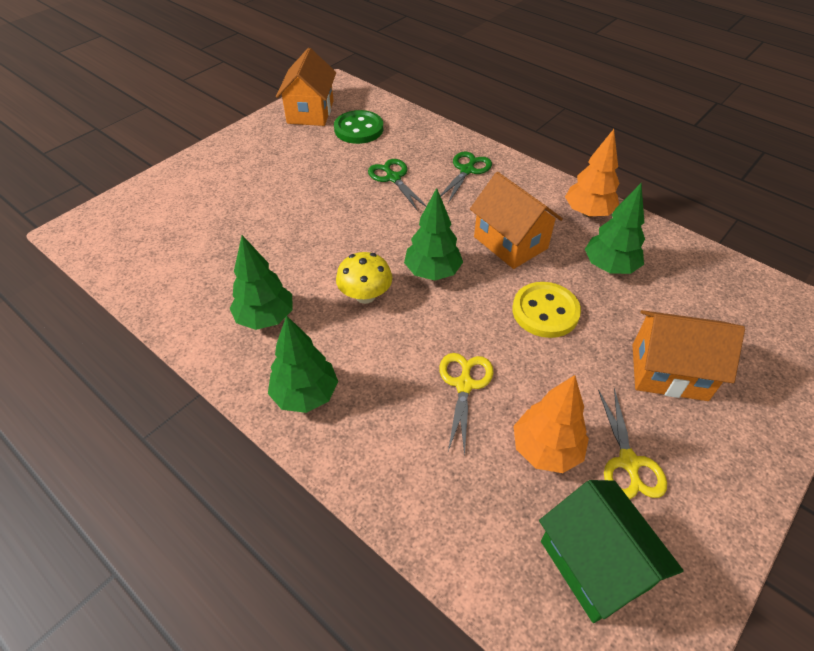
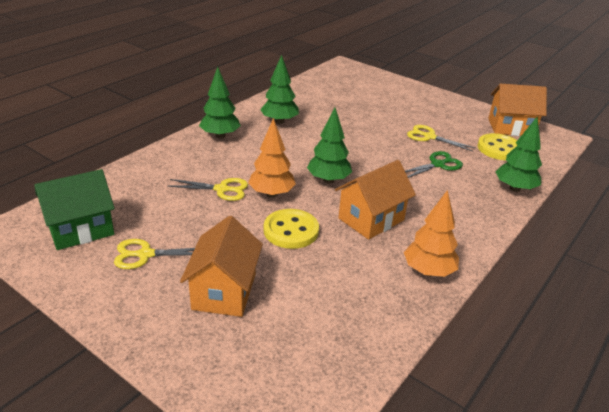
camera: 85 degrees right, 15 degrees down
(328, 175) = (429, 137): none -> yellow scissors
(359, 129) = (499, 149): green button -> yellow button
(365, 295) = (301, 153): yellow mushroom -> none
(467, 170) = (466, 201): green scissors -> none
(546, 449) = (164, 219): orange tree -> orange tree (271, 194)
(609, 267) = (350, 275): green tree -> green tree (514, 188)

